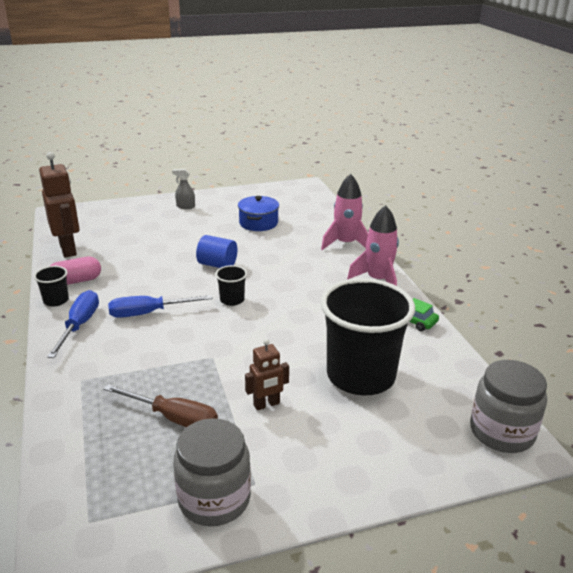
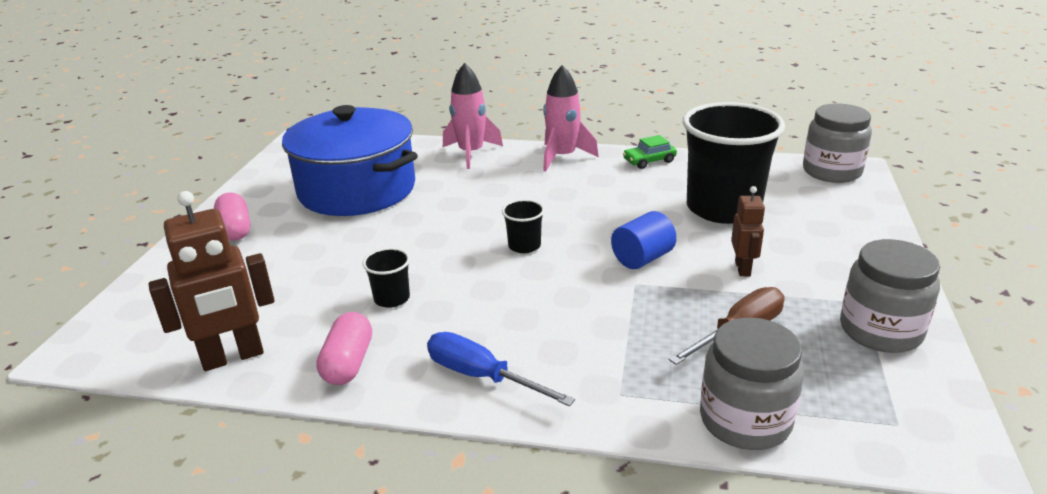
camera: 60 degrees left, 0 degrees up
(56, 300) = (389, 391): black cup -> black cup (392, 298)
(68, 249) = (233, 357): brown robot -> brown robot turned 150 degrees clockwise
(69, 439) = (745, 420): none -> grey jar
(149, 313) = (501, 311): blue screwdriver -> none
(185, 206) = (235, 229): grey spray bottle -> pink capsule
(217, 265) = (430, 238): blue cylinder -> blue cylinder (642, 258)
(258, 223) = (357, 189): blue pot -> blue pot, size x2.11

